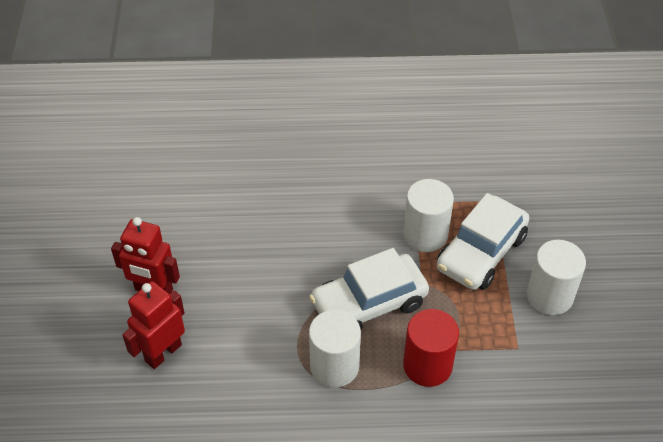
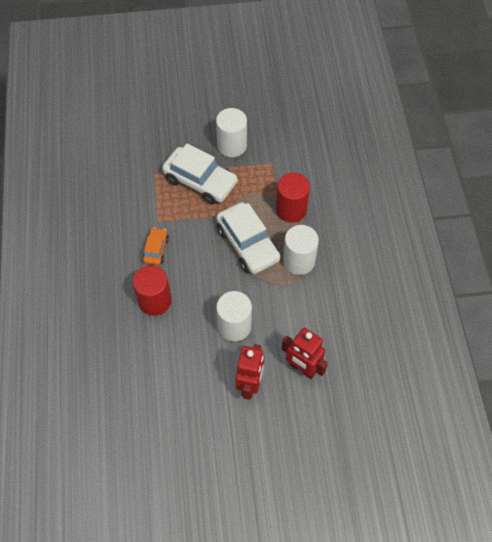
camera: 95 degrees left, 10 degrees up
(291, 196) = (155, 301): none -> red cylinder
(368, 199) = (156, 249): none -> orange car
(425, 235) = (187, 213): white cylinder -> white cylinder (234, 326)

